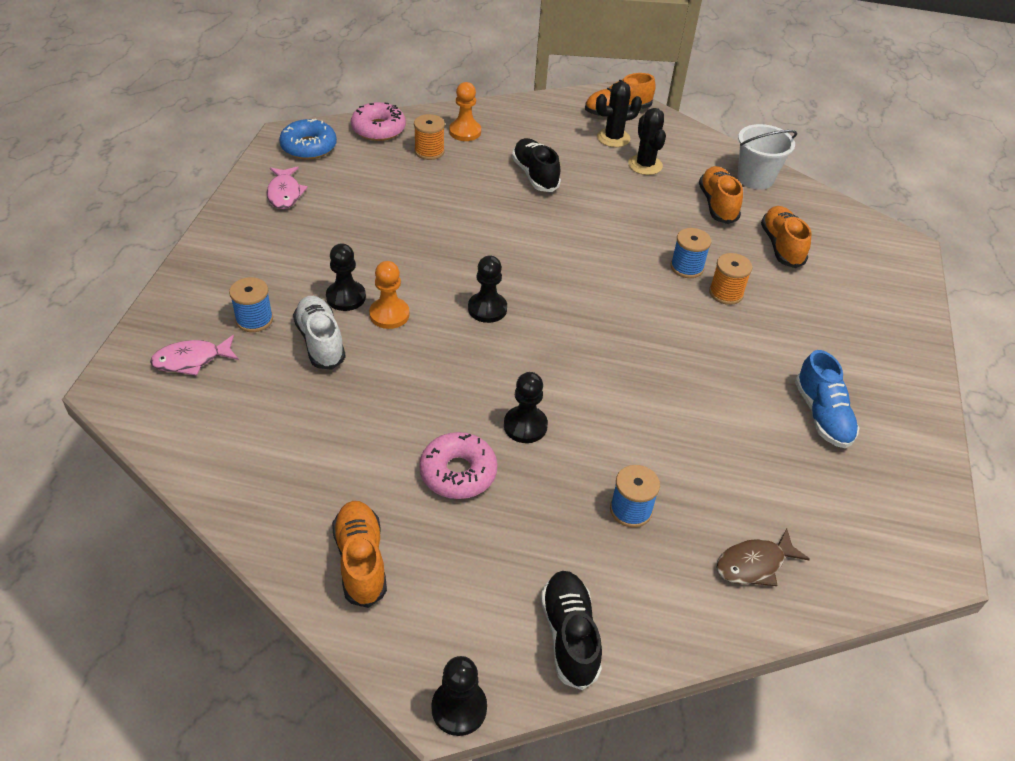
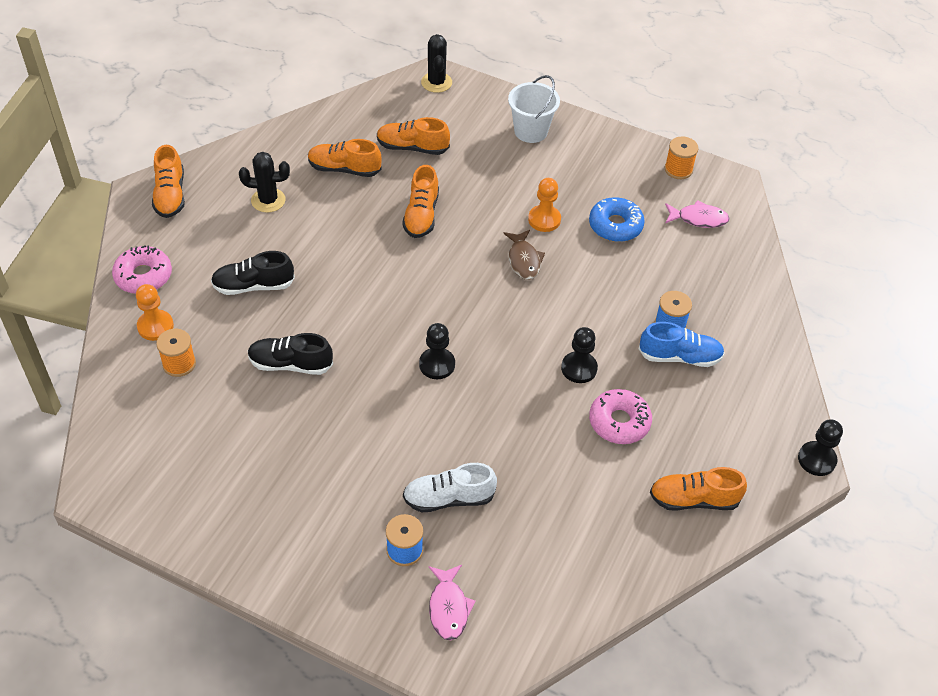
camera: 75 degrees left, 5 degrees up
(285, 193) = (207, 505): pink fish -> pink fish (698, 219)
(309, 147) = (126, 473): blue donut -> blue donut (615, 226)
(346, 297) = (392, 470): black pawn -> none
(378, 129) = (118, 402): pink donut -> pink donut (143, 276)
(389, 314) = (425, 439): orange pawn -> orange pawn (544, 219)
(569, 636) = (768, 386): black shoe -> black shoe (290, 364)
(613, 138) = (215, 211): black cactus -> black cactus (436, 82)
(686, 267) = (421, 215): blue spool -> orange shoe
(726, 293) = (460, 201): orange spool -> orange spool (678, 169)
(754, 564) = (723, 272): brown fish -> brown fish (524, 260)
(755, 178) = (316, 132): white bucket -> white bucket (531, 131)
(822, 415) = (601, 191): blue shoe -> blue shoe (679, 357)

